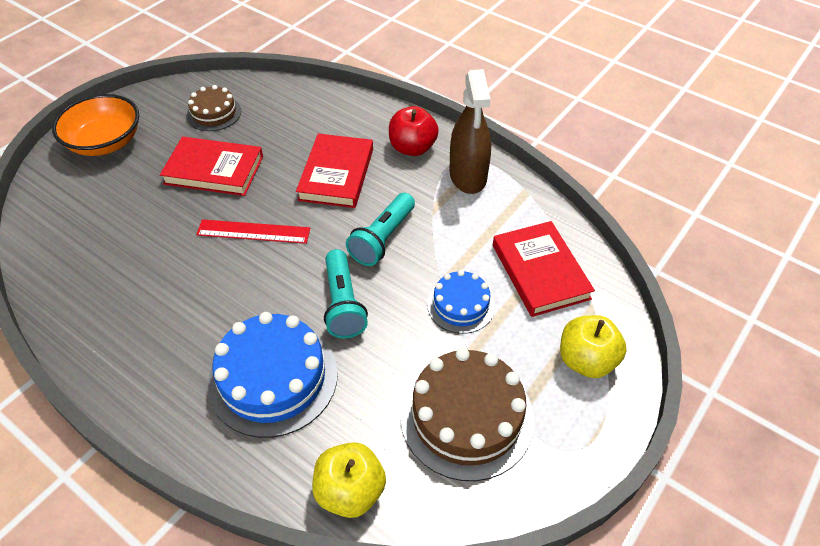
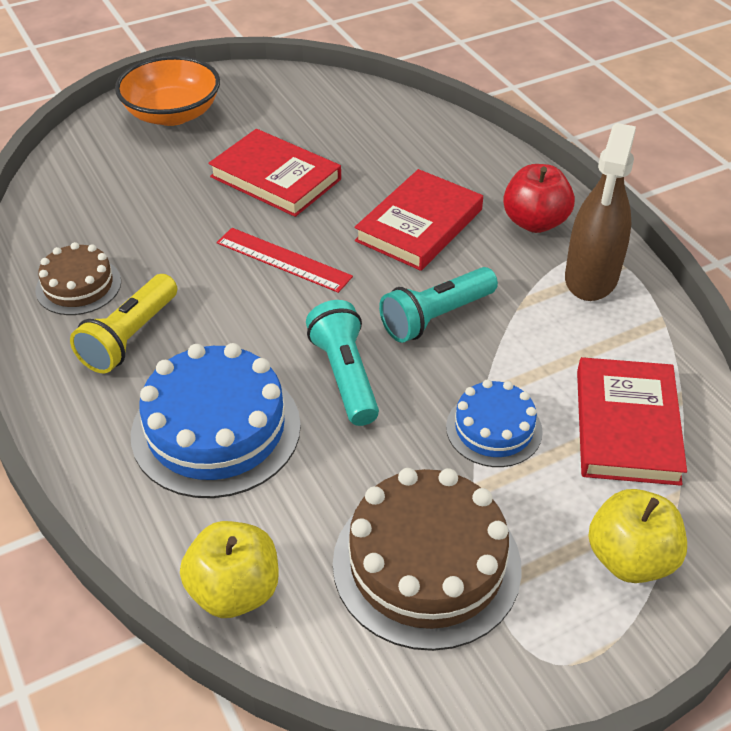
camera: 25 degrees right, 5 degrees down
(169, 331) = (130, 337): none -> yellow flashlight
(214, 113) = (310, 115): brown cake -> brown cake (78, 286)
(343, 304) = (345, 376): turquoise flashlight -> turquoise flashlight turned 150 degrees clockwise

